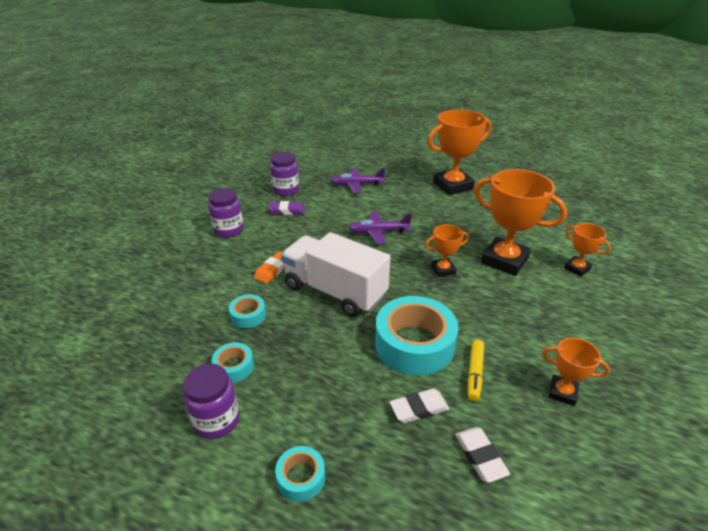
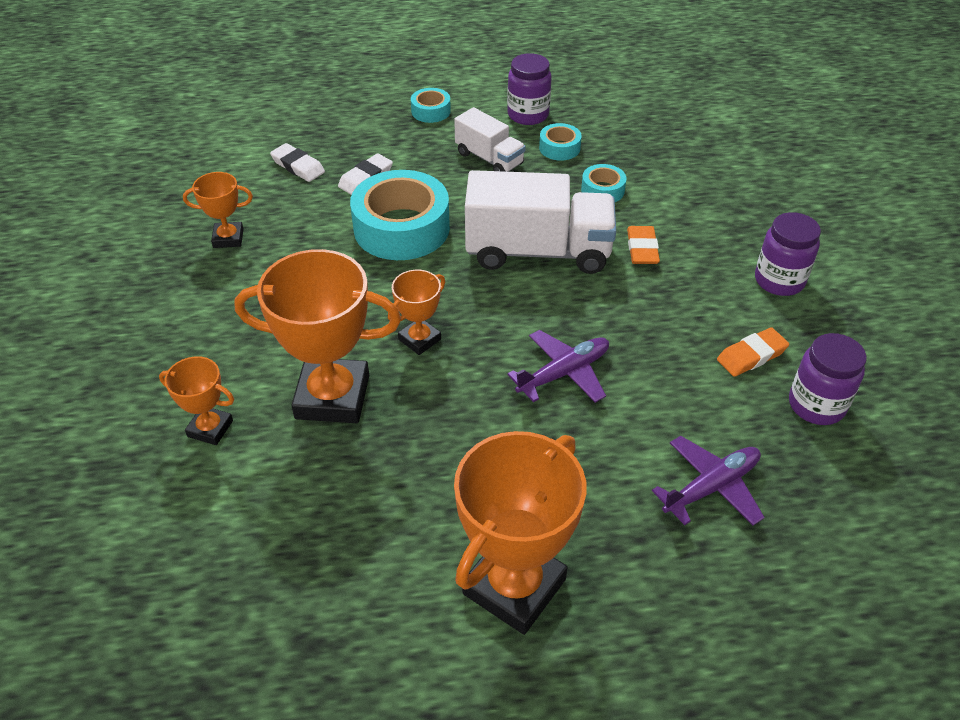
camera: 150 degrees right, 10 degrees up
(287, 210) = (751, 355): purple eraser -> orange eraser
(299, 381) = (489, 159): none -> white truck
(474, 373) = (324, 224): yellow marker -> none

